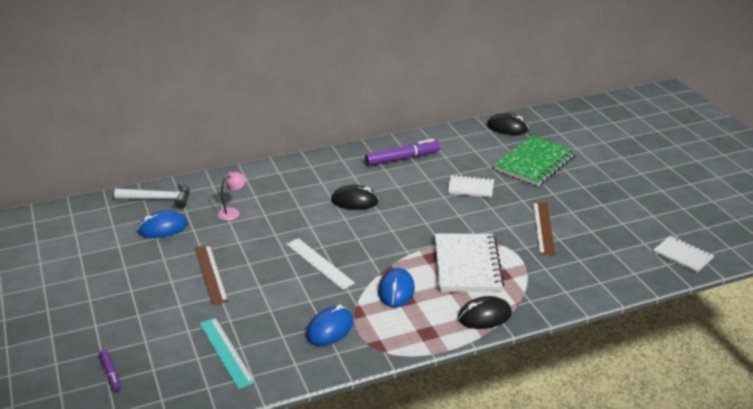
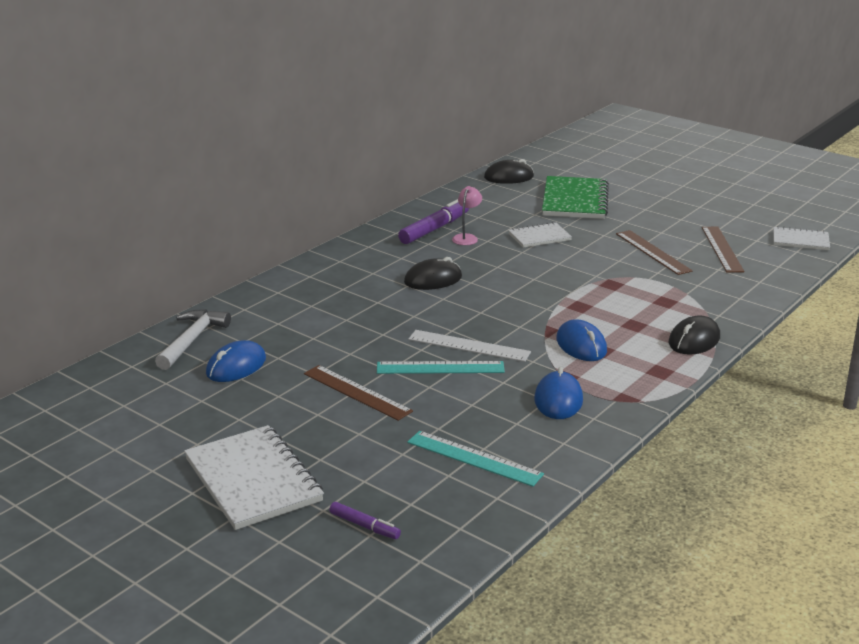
camera: 30 degrees left, 5 degrees down
(158, 199) = (192, 340): white hammer -> white hammer turned 45 degrees counterclockwise
(233, 212) = (305, 327): pink lamp -> pink lamp (466, 237)
(282, 274) = (440, 368): none -> turquoise ruler
(467, 265) = (622, 303): white notebook -> white notebook (253, 480)
(603, 242) = (721, 249): none -> brown ruler

